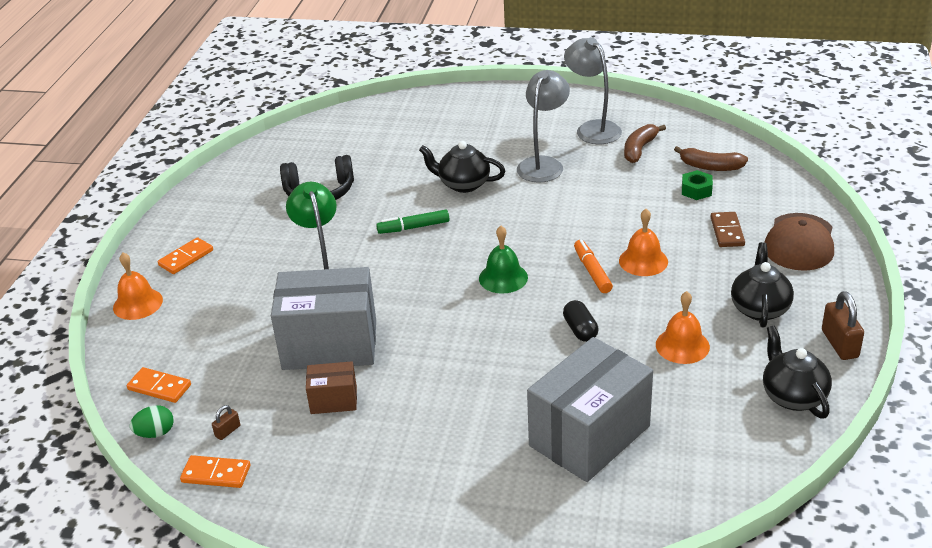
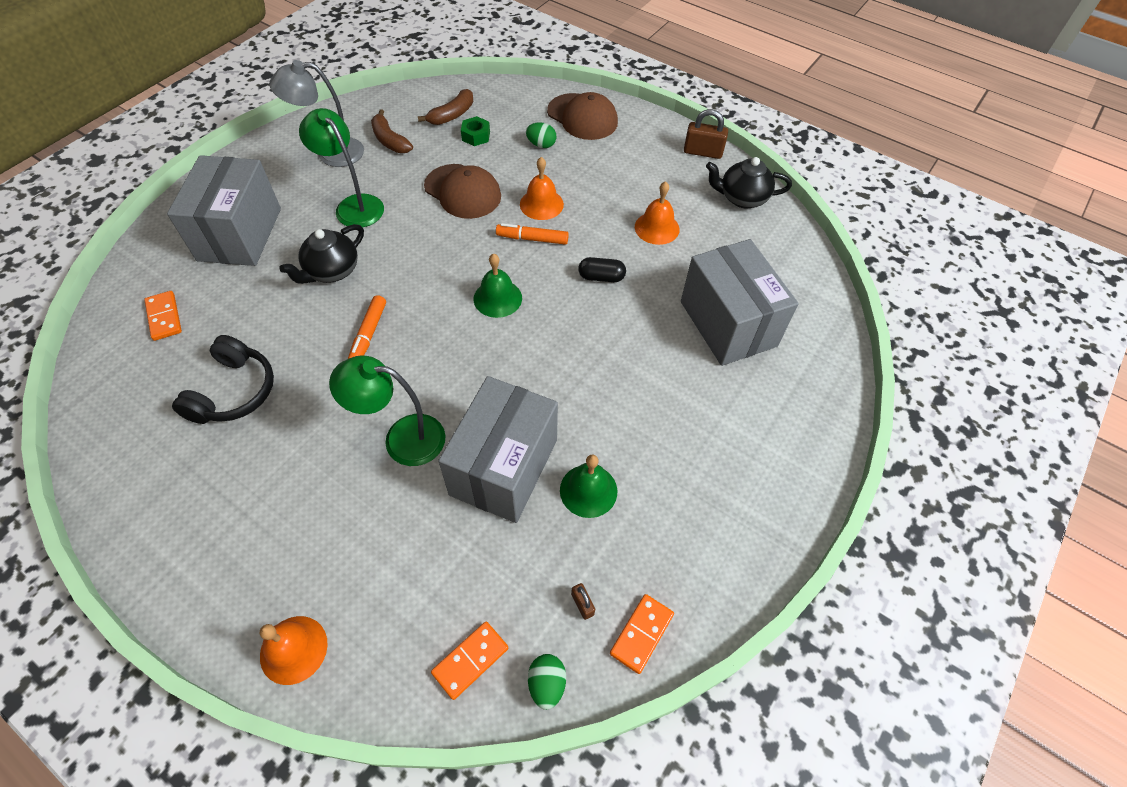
camera: 70 degrees left, 20 degrees up
(186, 258) = (243, 568): orange domino -> orange domino (164, 317)
(333, 400) = (588, 490): brown box -> green bell
(413, 227) = (369, 334): green marker -> orange marker
(465, 129) = (240, 234): none -> grey box
(543, 164) = (354, 205): grey lamp -> green lamp
(614, 211) = (463, 191): none -> brown cap
(727, 231) = (541, 145): brown domino -> green egg
(759, 308) = (641, 170): black teapot -> none

